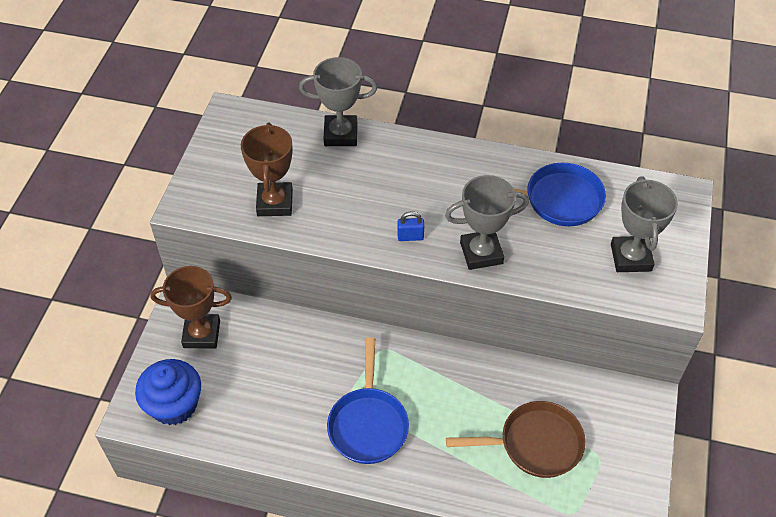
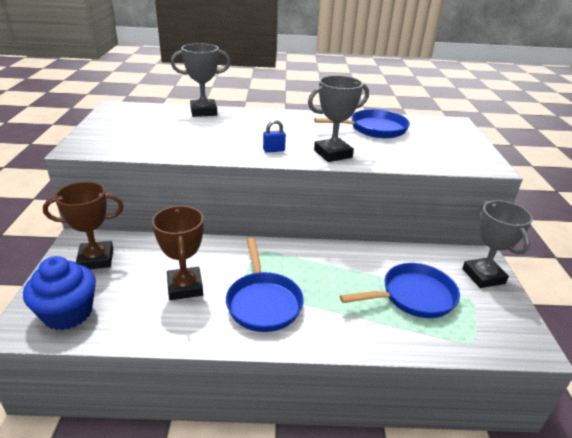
camera: 15 degrees left, 20 degrees down
(275, 203) = (157, 142): brown trophy -> brown trophy (185, 287)
(535, 444) = (413, 296): brown pan -> blue pan
(630, 257) = (442, 149): grey trophy -> grey trophy (483, 276)

